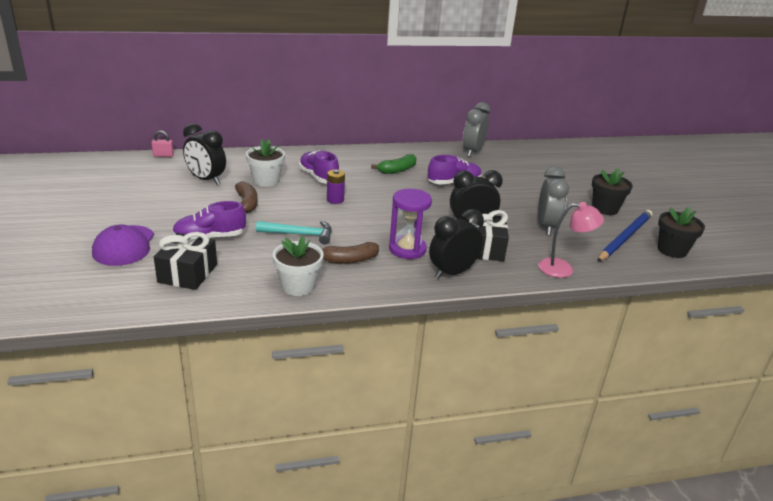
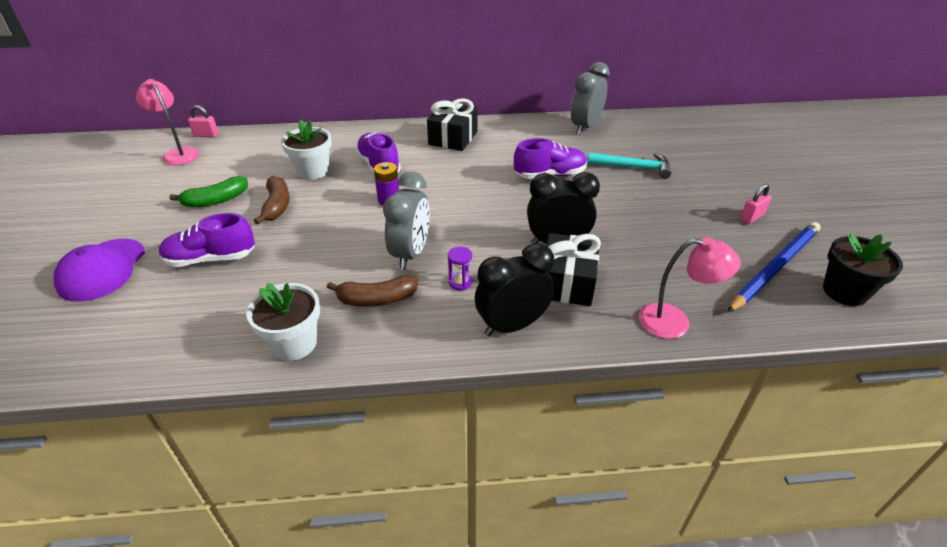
camera: 10 degrees right, 10 degrees up
(146, 168) = (178, 153): none -> pink lamp
(187, 273) = (160, 317): black gift -> black gift (453, 138)
(206, 180) = (241, 170): black clock -> none
(300, 234) = (326, 255): turquoise hammer -> turquoise hammer (634, 167)
(397, 170) = (481, 155): green banana -> green banana (216, 200)
(407, 249) = (460, 282): purple hourglass -> purple hourglass, size x0.47
(546, 227) = (662, 247): grey clock -> grey clock (410, 254)
(605, 209) = (751, 217): black flower pot -> pink padlock

